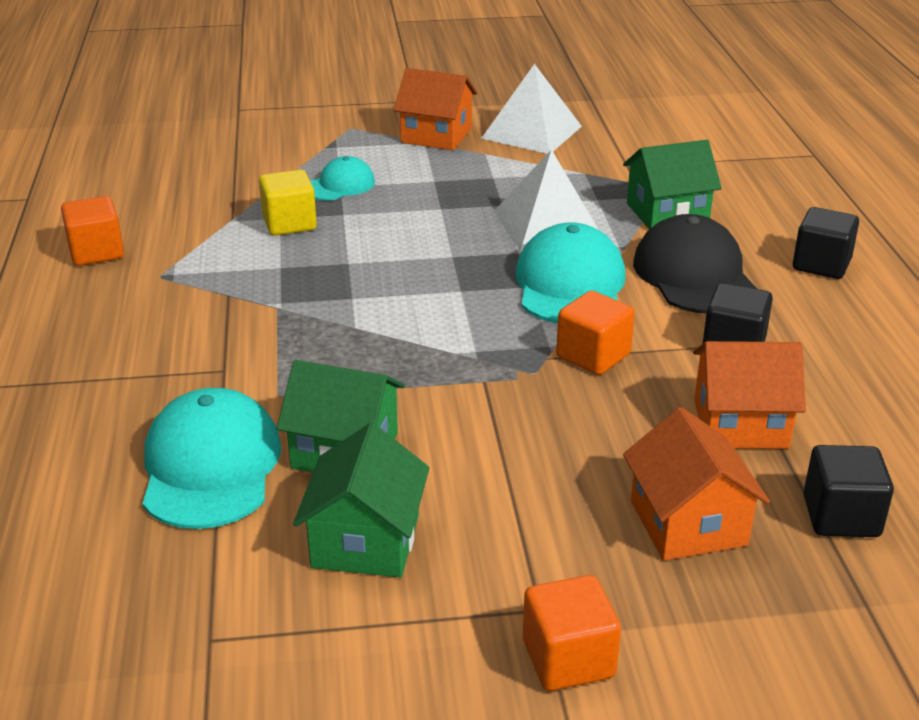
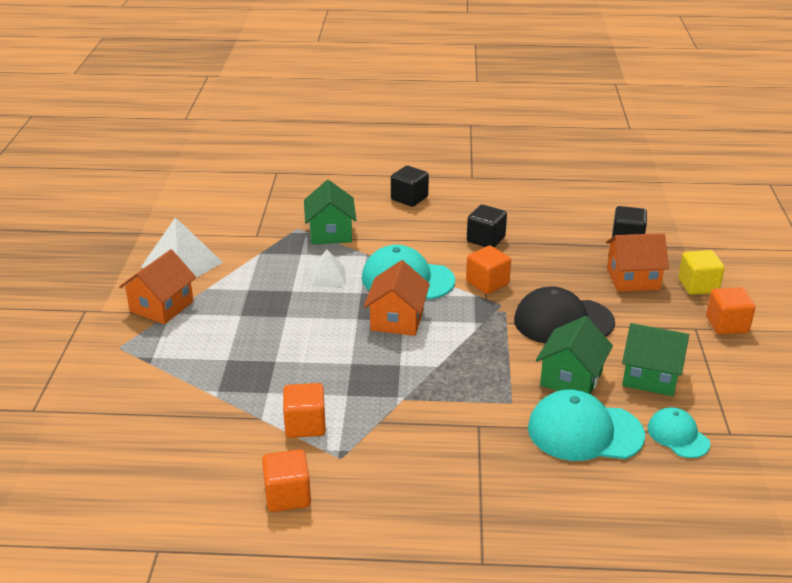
camera: 80 degrees left, 0 degrees up
(219, 247) = (305, 425): none -> orange cube
(289, 223) = (279, 388): yellow cube -> yellow cube (698, 286)
(339, 185) = (225, 359): turquoise cap -> turquoise cap (678, 436)
(548, 224) = (328, 277): white pyramid -> white pyramid, size x0.59
(694, 275) = (408, 237): black cap -> black cap (563, 321)
(740, 423) = (555, 251): orange house -> orange house (397, 320)

